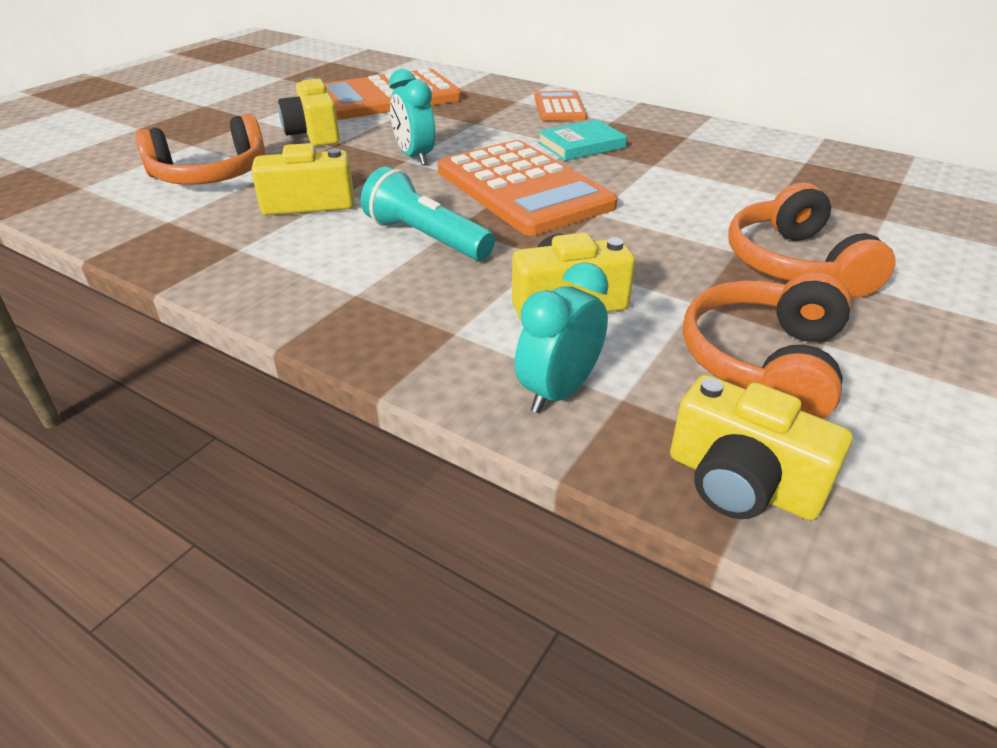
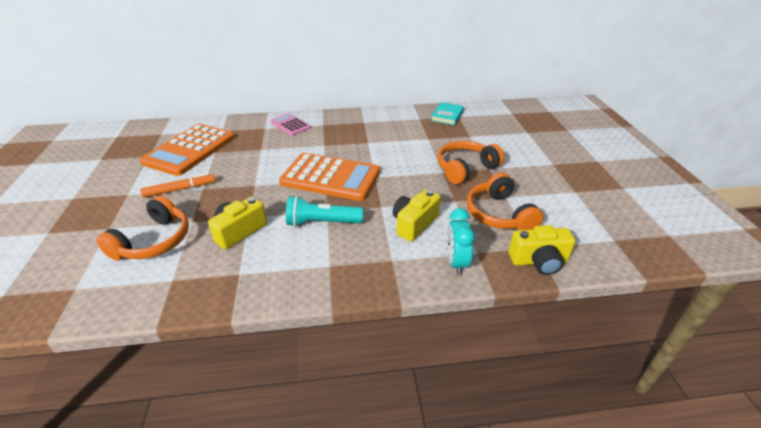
camera: 40 degrees left, 0 degrees up
(314, 134) = (180, 189): yellow camera -> orange marker
(414, 157) = (257, 181): turquoise clock -> none
(559, 107) = (290, 125): orange calculator -> pink calculator
(581, 145) = (326, 143): turquoise book -> turquoise book (447, 115)
(795, 264) = (465, 169): orange headphones -> orange headphones turned 105 degrees clockwise

